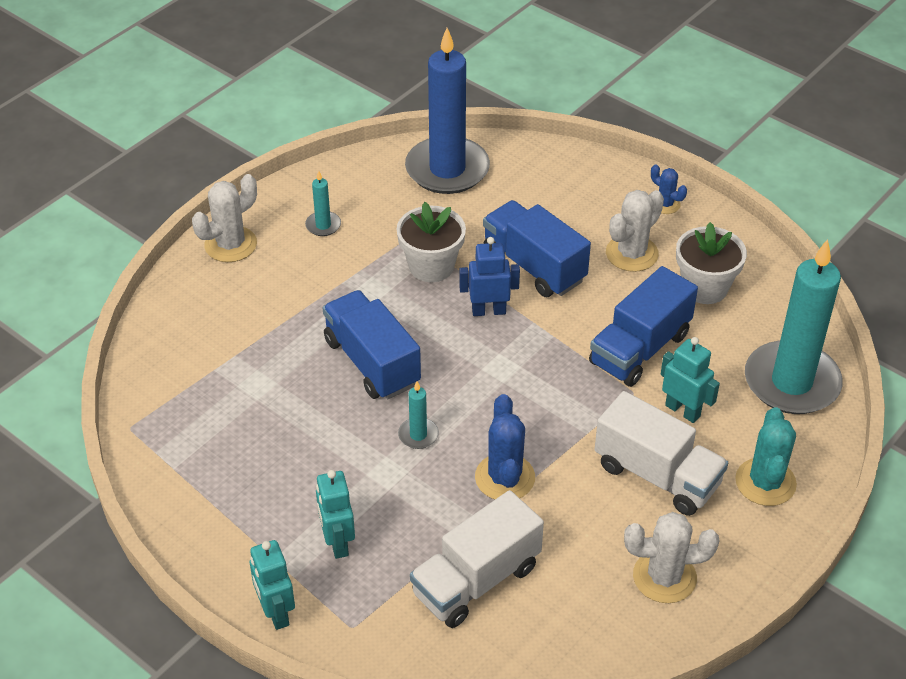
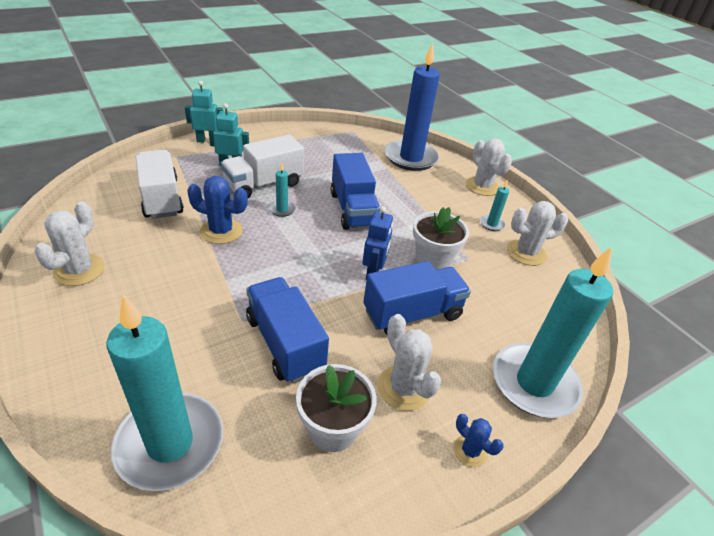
camera: 105 degrees right, 5 degrees down
(367, 191) = (526, 252): none -> white cactus
(372, 362) = (353, 209): blue truck -> blue truck turned 90 degrees clockwise
(447, 169) = (548, 302): blue candle -> blue candle (411, 158)
(567, 173) = (534, 383): none -> turquoise candle
(657, 475) = (158, 301): white truck -> white truck (264, 184)
(665, 204) = (470, 451): blue cactus -> blue cactus turned 75 degrees clockwise
(683, 410) = (202, 343): turquoise robot -> none
(765, 482) = (90, 363): turquoise cactus -> none

